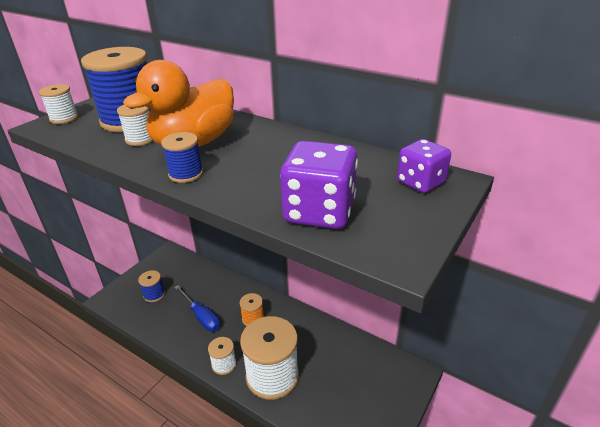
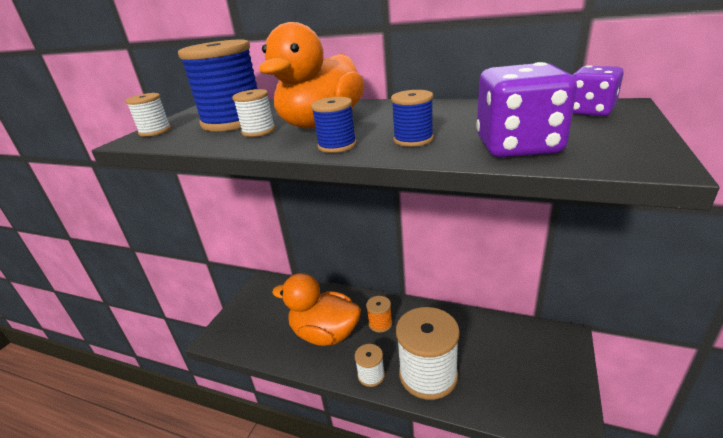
camera: 10 degrees left, 5 degrees down
(154, 294) = (264, 323): blue spool -> blue spool (413, 139)
(201, 316) = (325, 333): blue screwdriver -> orange duck

